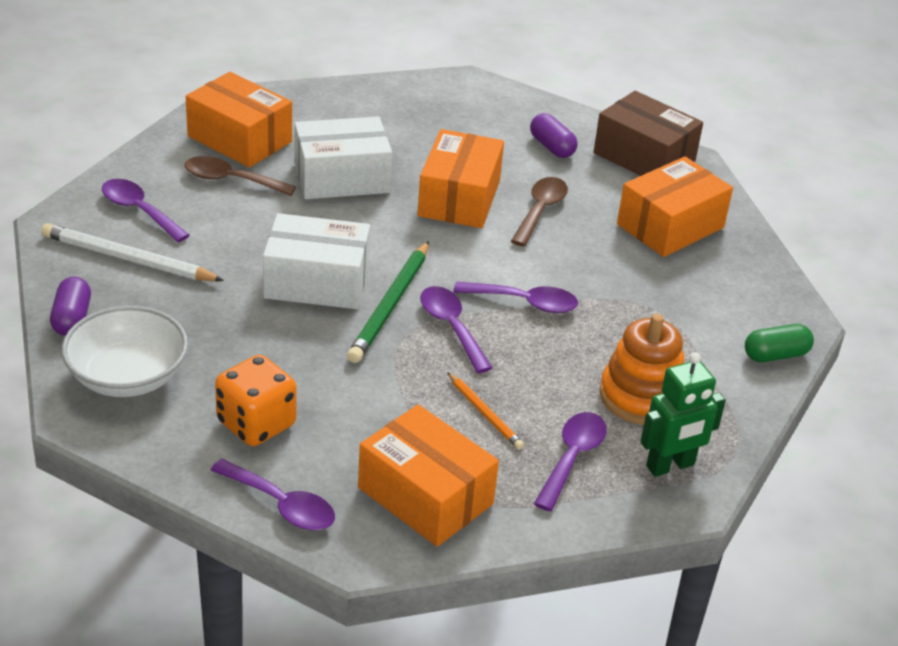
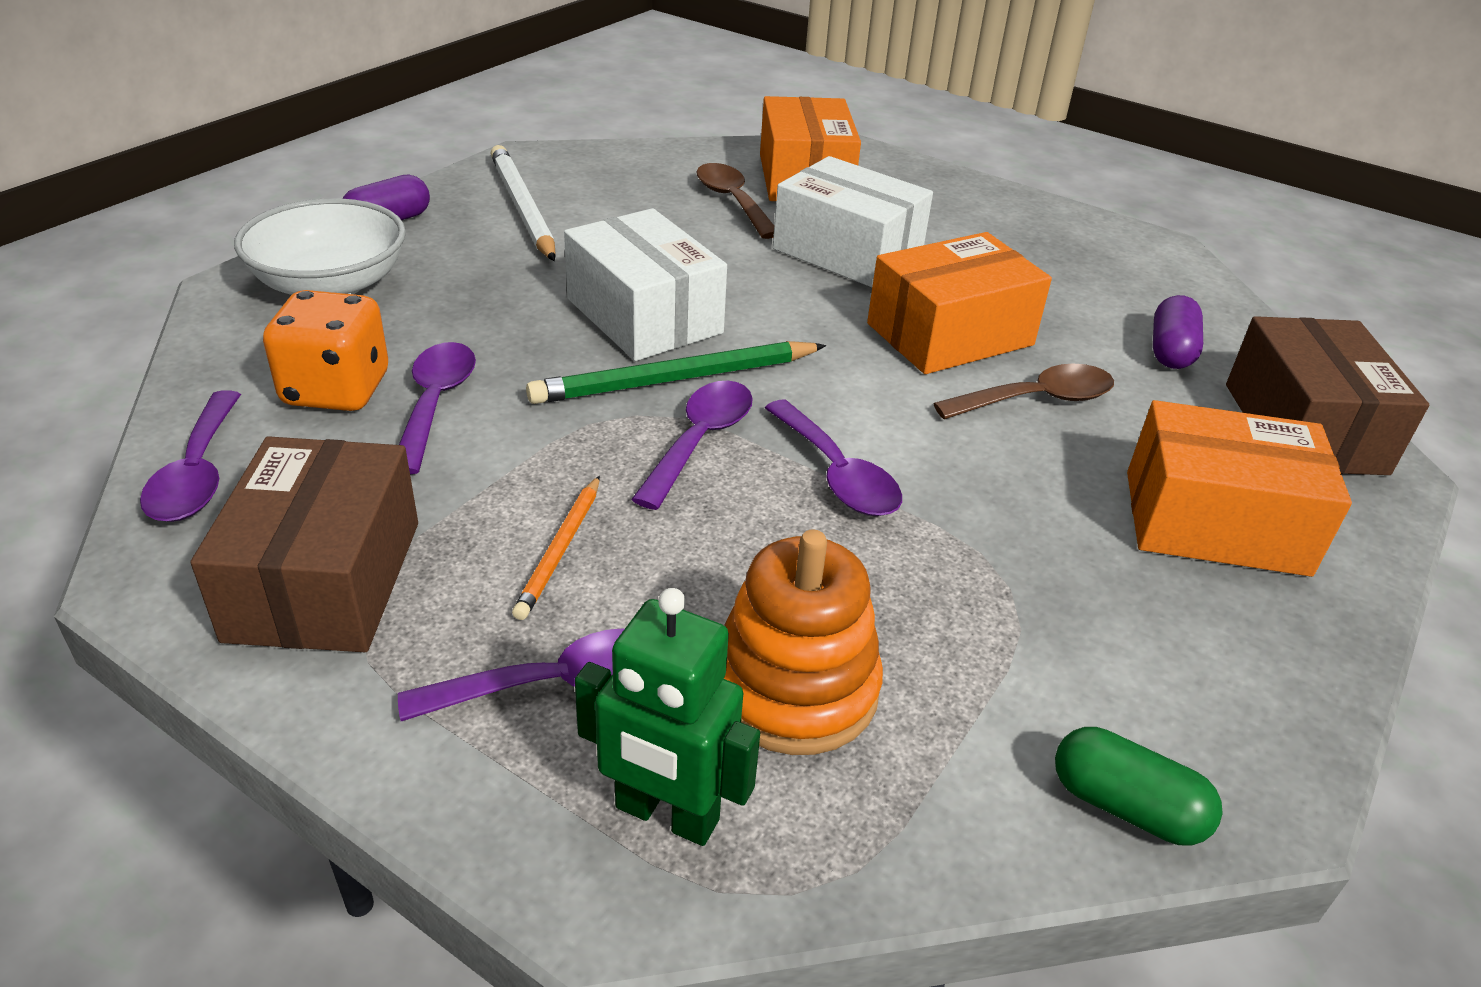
camera: 50 degrees right, 0 degrees up
(139, 211) = (606, 182): purple spoon -> purple spoon (435, 404)
(425, 496) = (325, 580): orange box -> brown box

